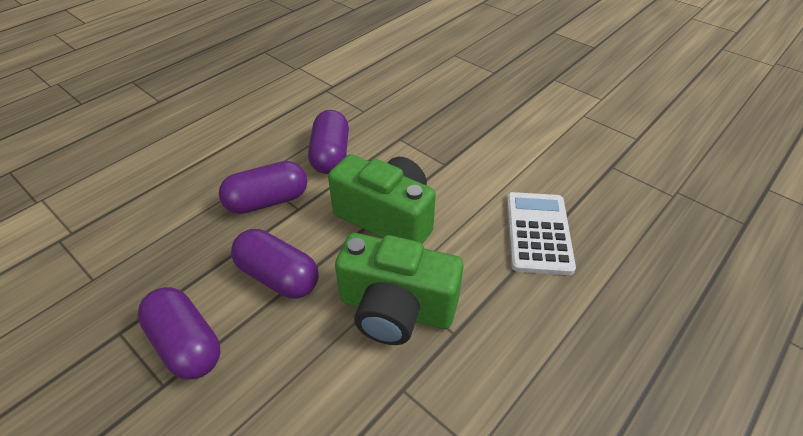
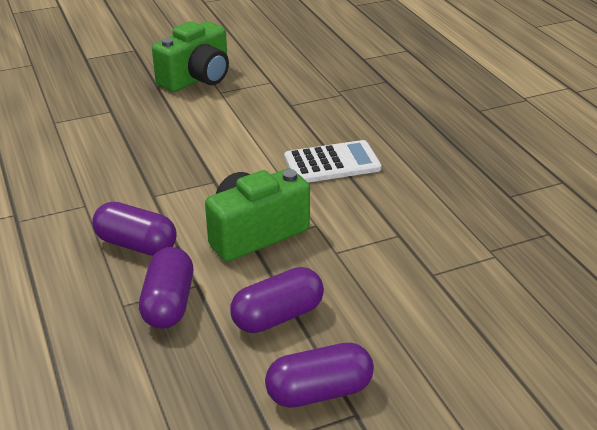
camera: 65 degrees left, 10 degrees down
(396, 309) = (359, 256): green camera -> green camera (197, 78)
(538, 233) = (332, 163): white calculator -> white calculator turned 135 degrees clockwise

